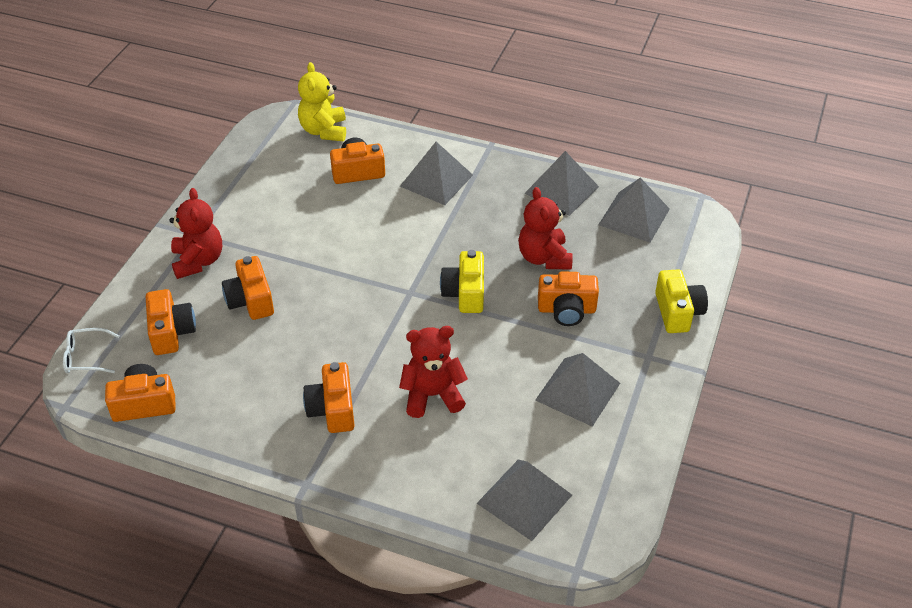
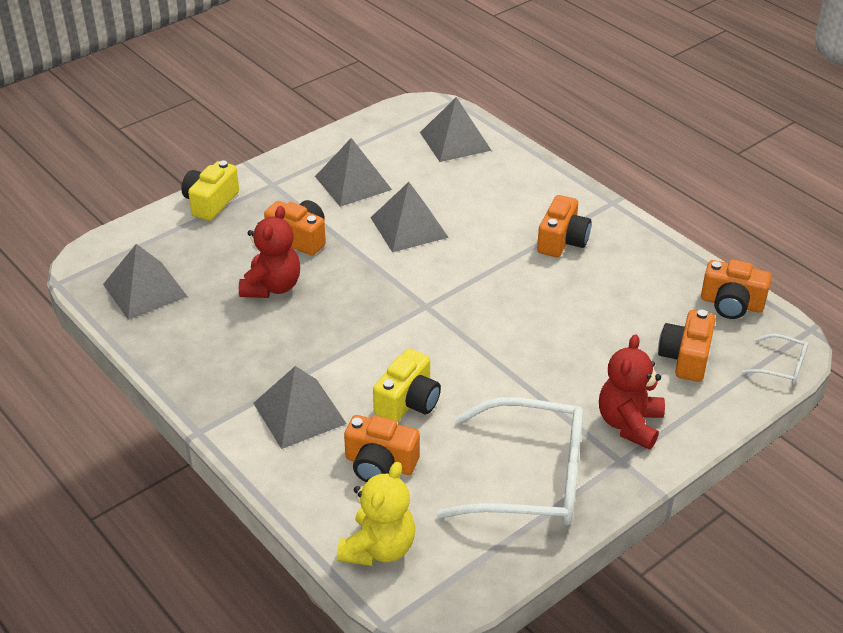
camera: 150 degrees left, 5 degrees down
(250, 300) = (590, 358): orange camera -> none
(253, 200) = (530, 478): none -> white glasses
(432, 395) = (471, 220): red teddy bear -> none
(465, 293) = (375, 285): yellow camera -> yellow camera (408, 401)
(562, 190) = (180, 345): grey pyramid -> grey pyramid (409, 227)

